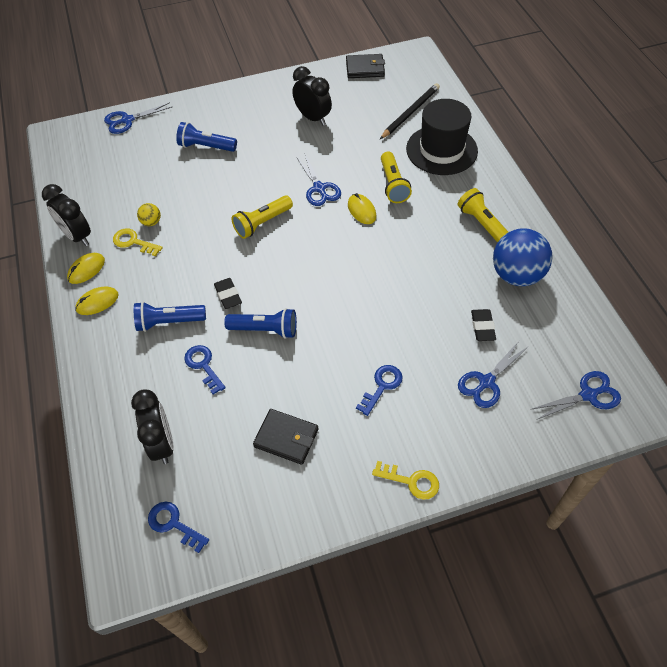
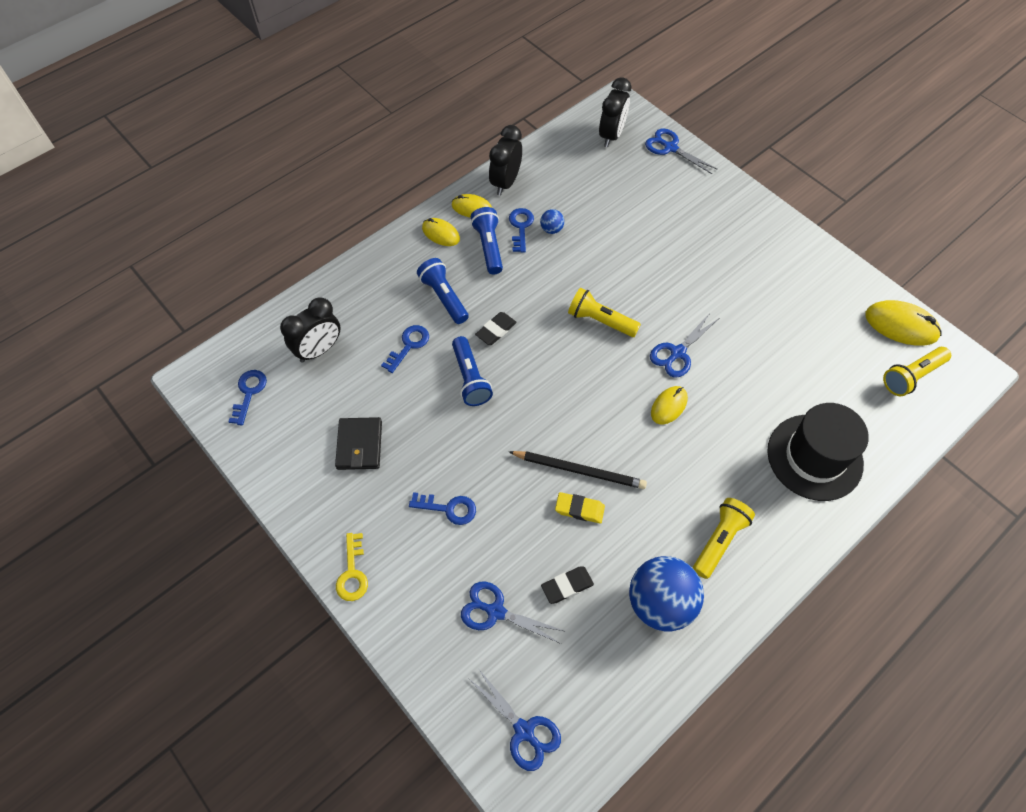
camera: 65 degrees right, 5 degrees up
(133, 242) = (520, 227): yellow key -> blue key
(151, 222) = (551, 229): yellow ball -> blue ball
(206, 146) = (675, 227): blue flashlight -> blue flashlight (488, 247)
(313, 118) = (780, 305): black clock -> black clock (611, 135)
(365, 68) = (901, 325): black wallet -> yellow mouse
(393, 185) = (726, 424): yellow flashlight -> yellow flashlight (911, 376)
(410, 112) = (857, 401): black pencil -> black pencil (579, 470)
(422, 296) = (579, 509): none -> yellow eraser

